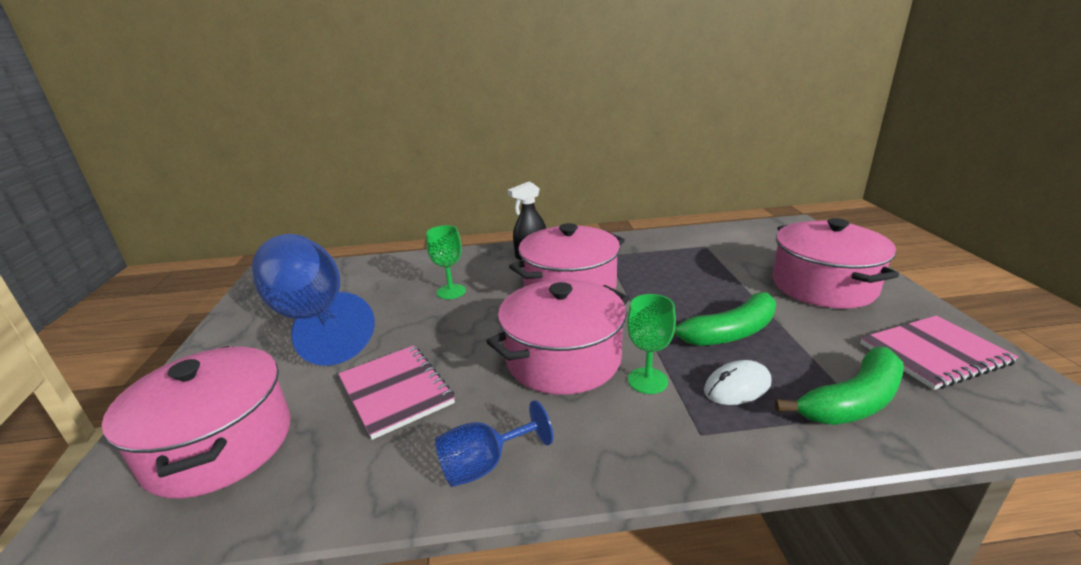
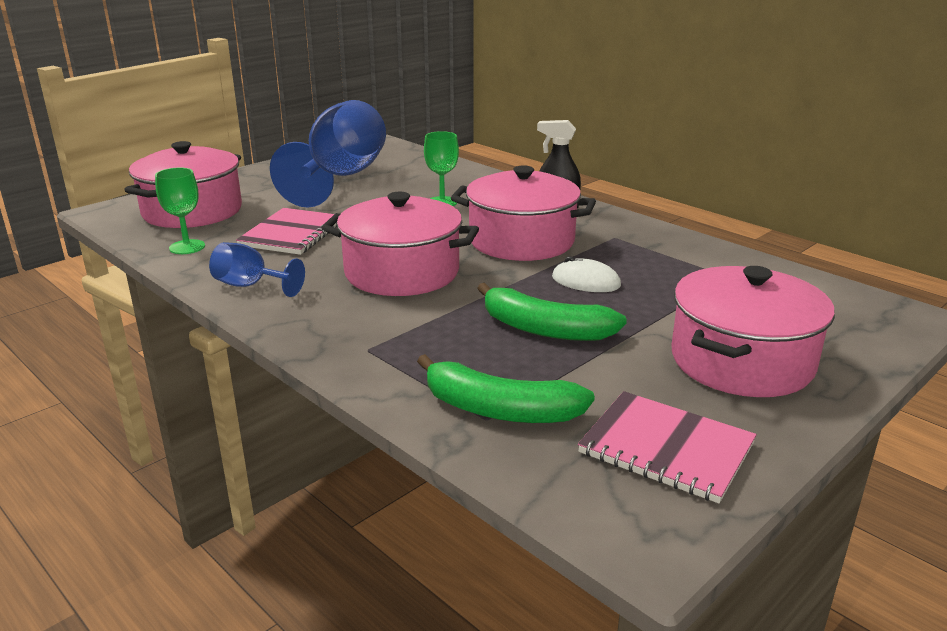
camera: 50 degrees right, 0 degrees up
(647, 380) = (414, 312): green goblet -> green goblet (187, 247)
(737, 386) = (454, 351): white mouse -> white mouse (585, 281)

